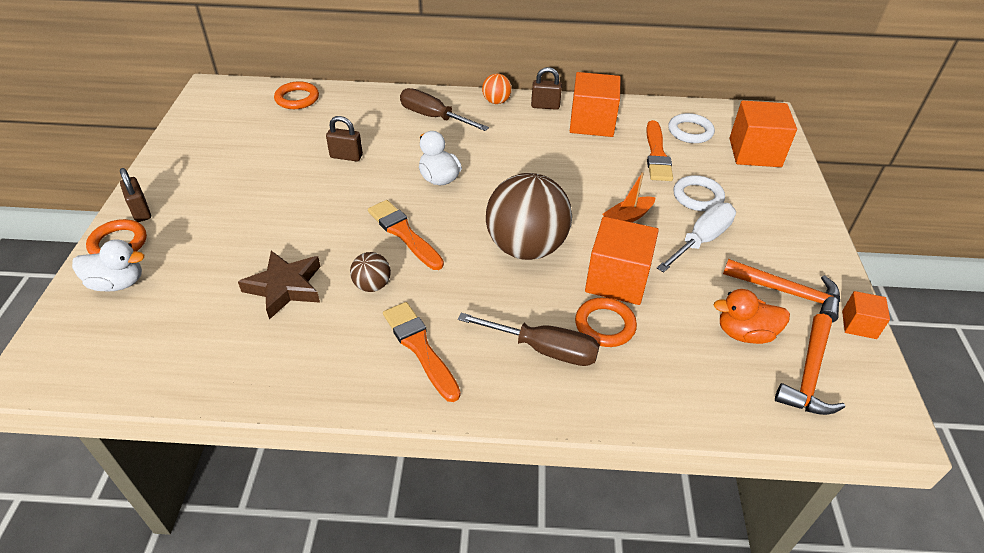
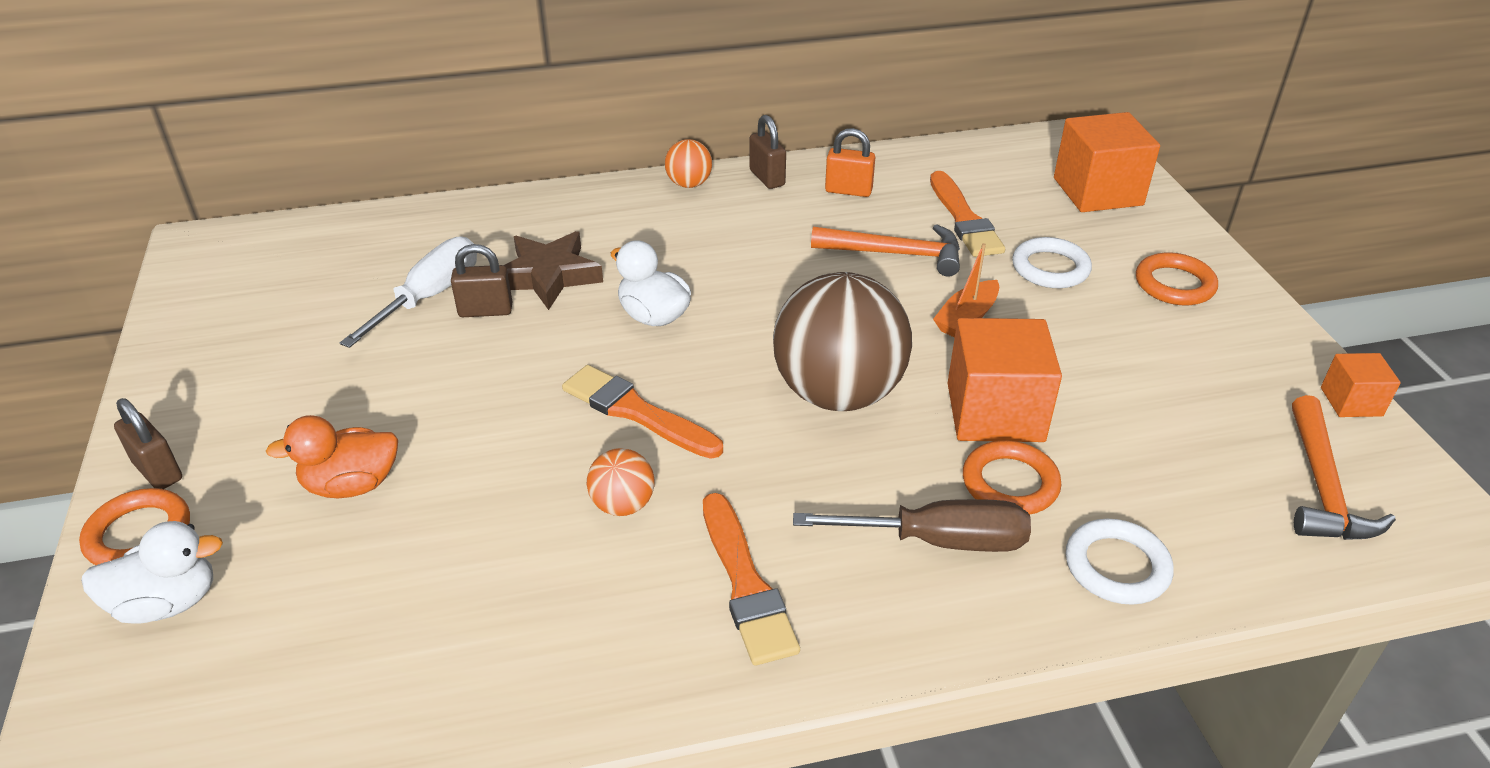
camera: 15 degrees left, 5 degrees down
(285, 287) = (477, 541): brown star -> brown star (548, 276)
(297, 98) = (359, 235): orange ring -> orange ring (1174, 284)
(372, 285) = (623, 505): brown ball -> orange ball
(420, 347) = (746, 585): orange brush -> orange brush turned 150 degrees counterclockwise
(434, 117) = (601, 224): brown screwdriver -> none
(545, 106) = (767, 178): brown padlock -> brown padlock turned 75 degrees clockwise
(592, 123) = (848, 191): orange cube -> orange padlock
(690, 131) = (995, 178): white ring -> white ring (1116, 566)
(701, 240) = (1085, 330): white screwdriver -> white screwdriver (429, 297)
(744, 333) = (1209, 449): orange duck -> orange duck (352, 485)
(787, 292) = (1237, 378): orange hammer -> orange hammer (895, 254)

